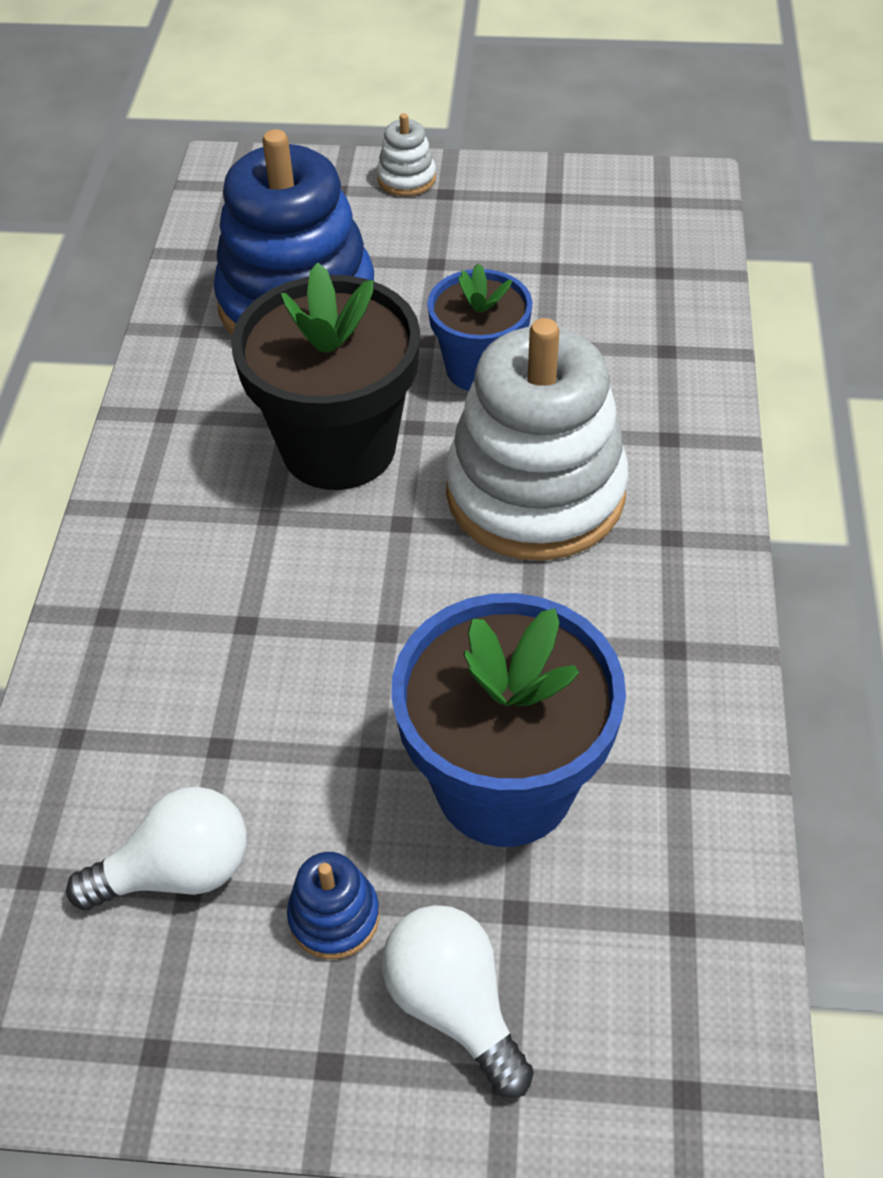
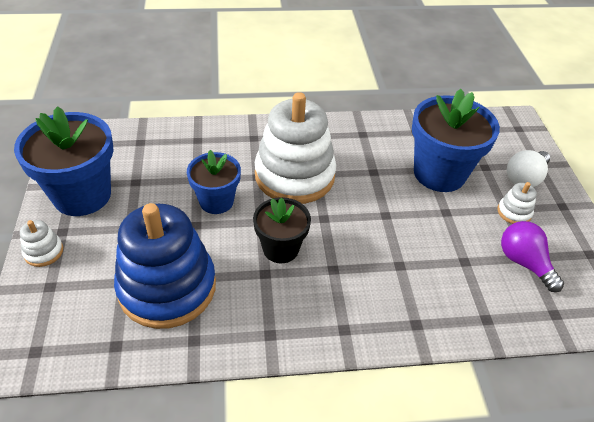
camera: 105 degrees left, 5 degrees down
(178, 871) = (524, 262): white light bulb -> purple light bulb
(334, 916) = (514, 212): blue stacking toy -> white stacking toy
(338, 447) = (281, 249): black flower pot -> black flower pot, size x0.61
(524, 208) = (82, 195): none -> blue flower pot

